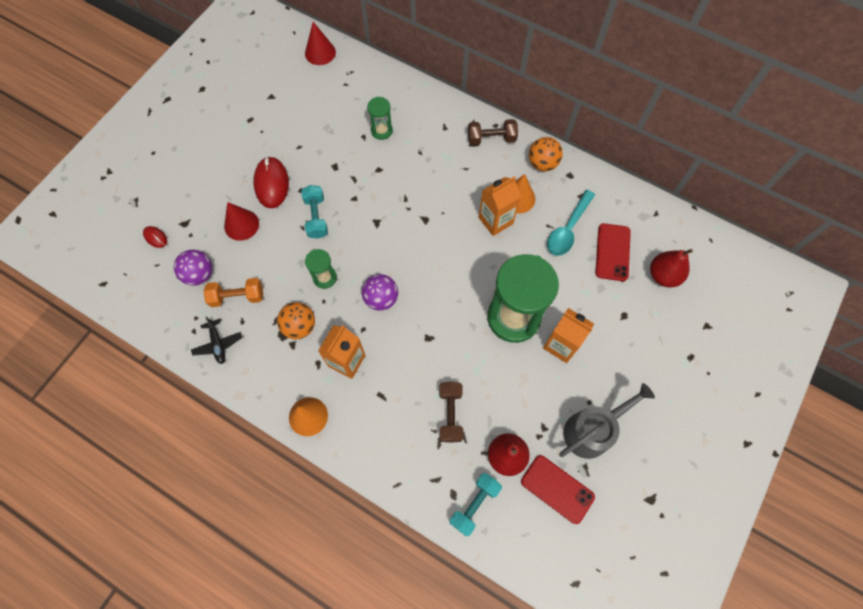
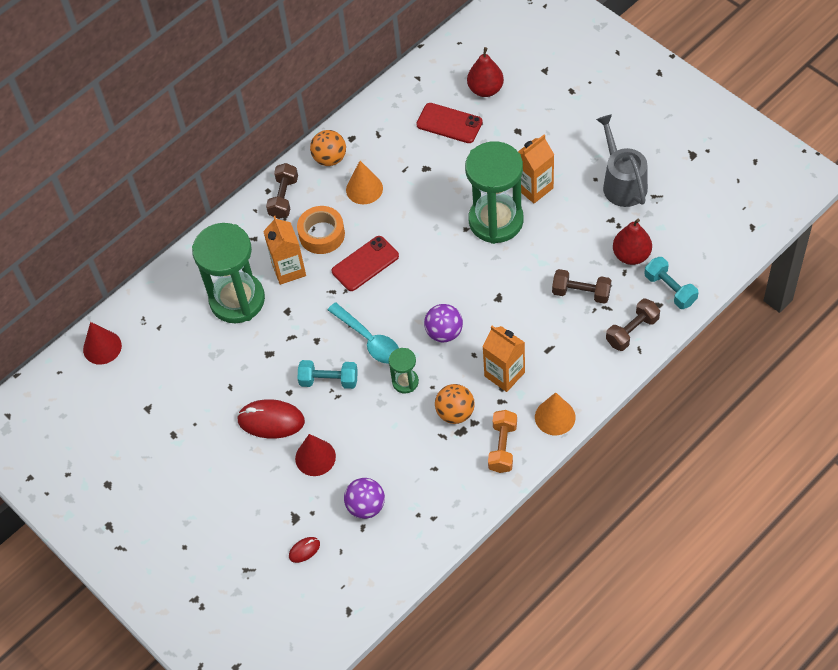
camera: 70 degrees left, 10 degrees down
(218, 344) = (455, 494): black plane -> none
(237, 297) = (404, 470): orange dumbbell -> orange dumbbell (502, 447)
(381, 131) = (237, 300): green hourglass -> green hourglass, size x2.18
(417, 473) = (632, 331): none -> brown dumbbell
(461, 176) = (322, 234): none -> orange tape
(495, 220) = (384, 214): orange carton -> orange carton (289, 269)
(557, 489) = (669, 222): red phone -> red phone (365, 264)
(568, 229) = (413, 154): turquoise spoon -> turquoise spoon (369, 339)

